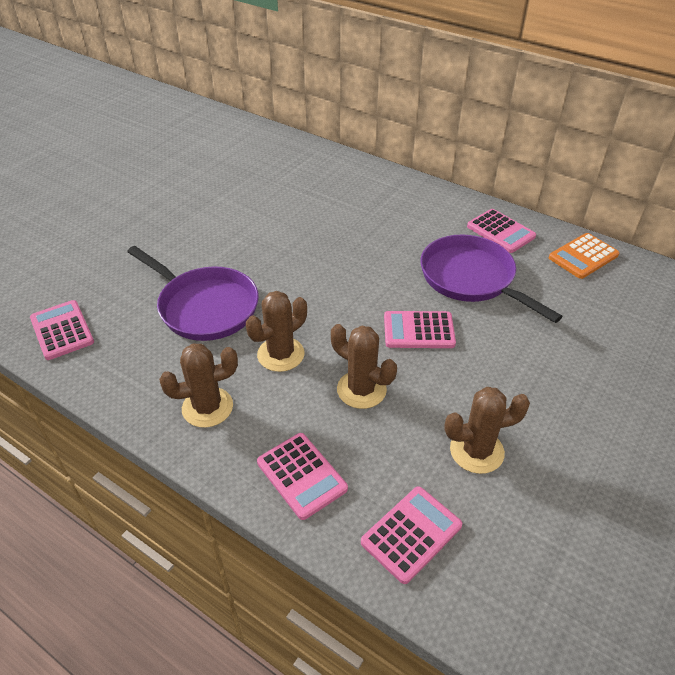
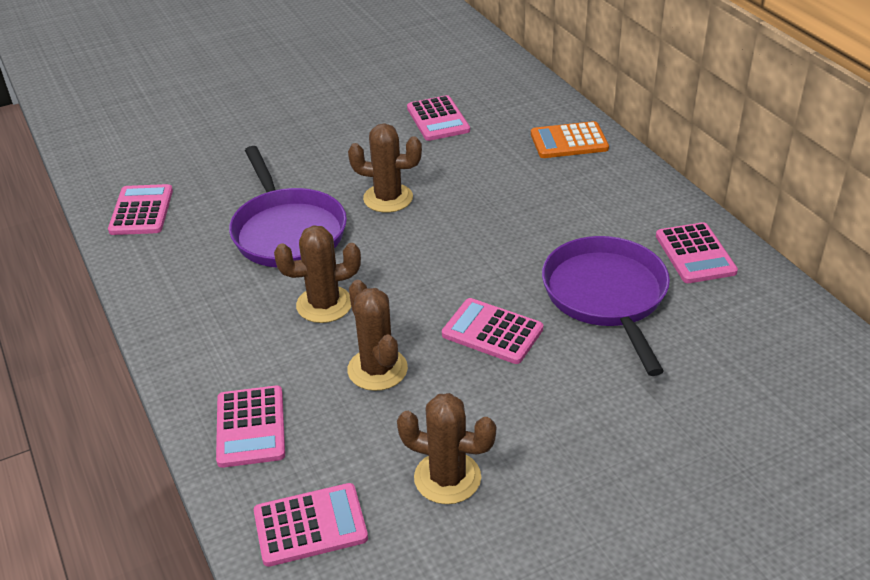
camera: 30 degrees right, 5 degrees down
(207, 407) = (214, 329): brown cactus -> brown cactus (388, 198)
(254, 187) = (438, 119): none -> pink calculator
(583, 256) = (781, 317): orange calculator -> orange calculator (569, 141)

